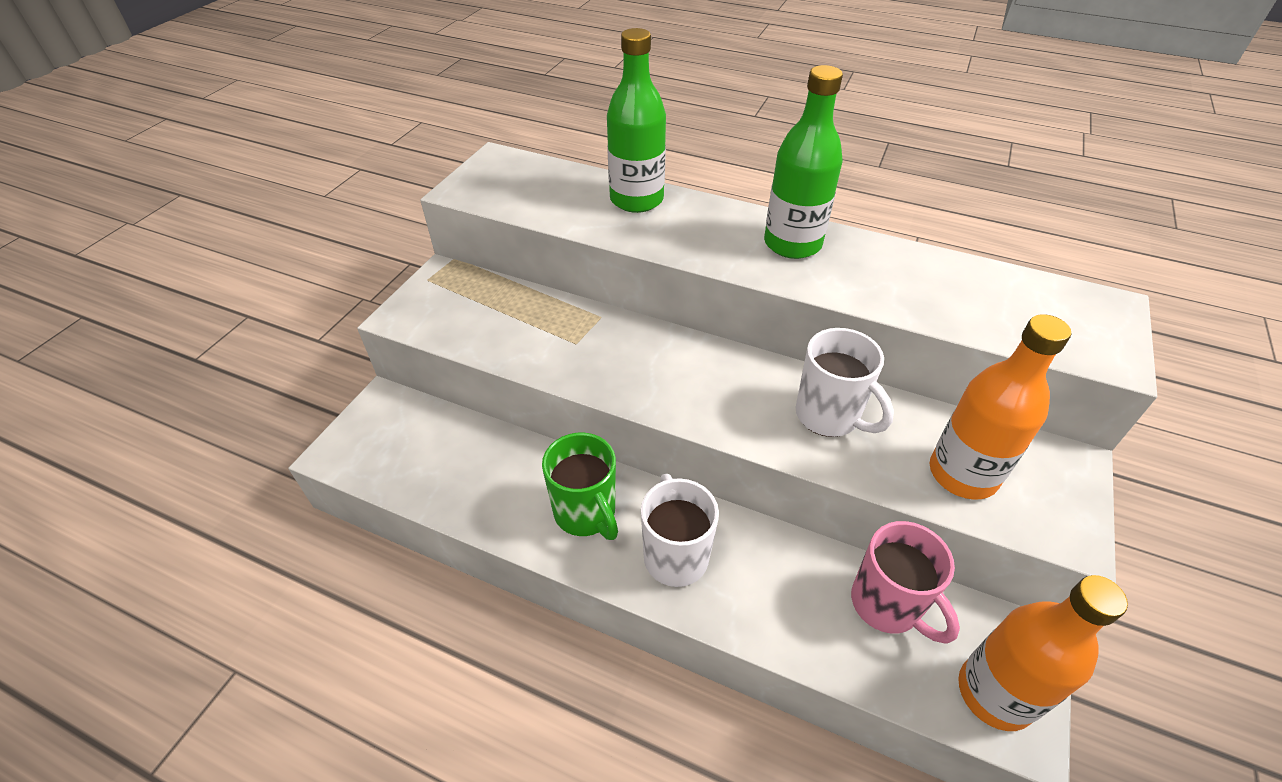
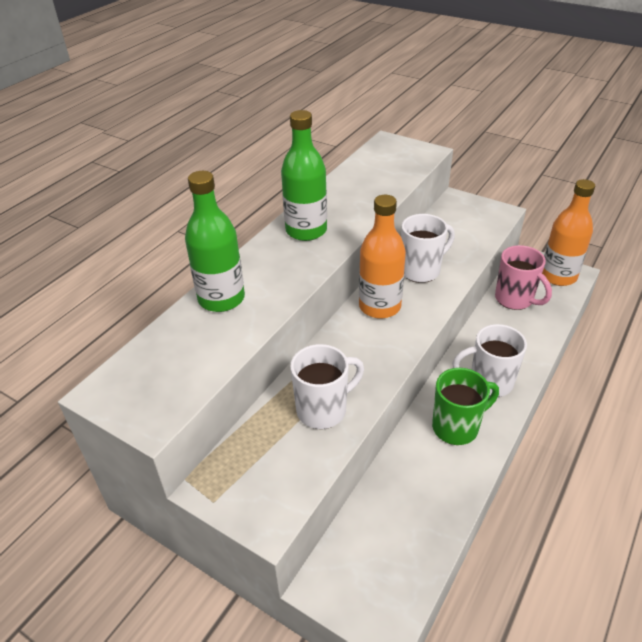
camera: 80 degrees left, 5 degrees down
(539, 338) = (323, 410): none -> white mug
(887, 605) = (515, 299): pink mug -> pink mug turned 75 degrees clockwise
(962, 474) = (465, 233): orange bottle -> orange bottle (379, 306)

